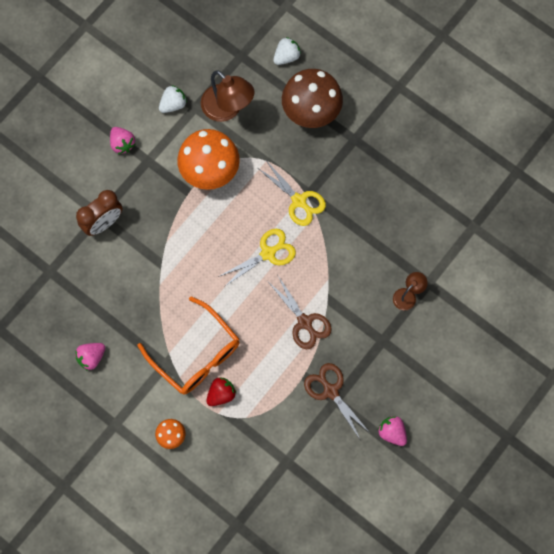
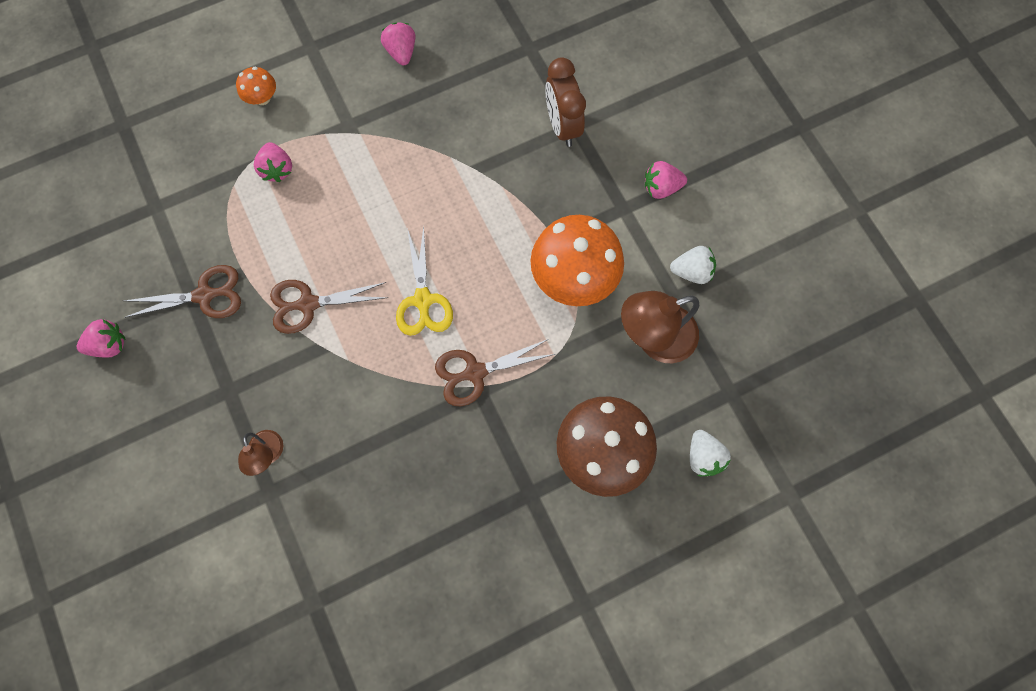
camera: 115 degrees right, 0 degrees up
(173, 104) = (691, 271): white strawberry -> white strawberry turned 75 degrees counterclockwise
(196, 354) = (341, 162): orange glasses -> none
(221, 394) = (277, 169): red strawberry -> pink strawberry
(299, 201) = (474, 373): yellow scissors -> brown scissors

